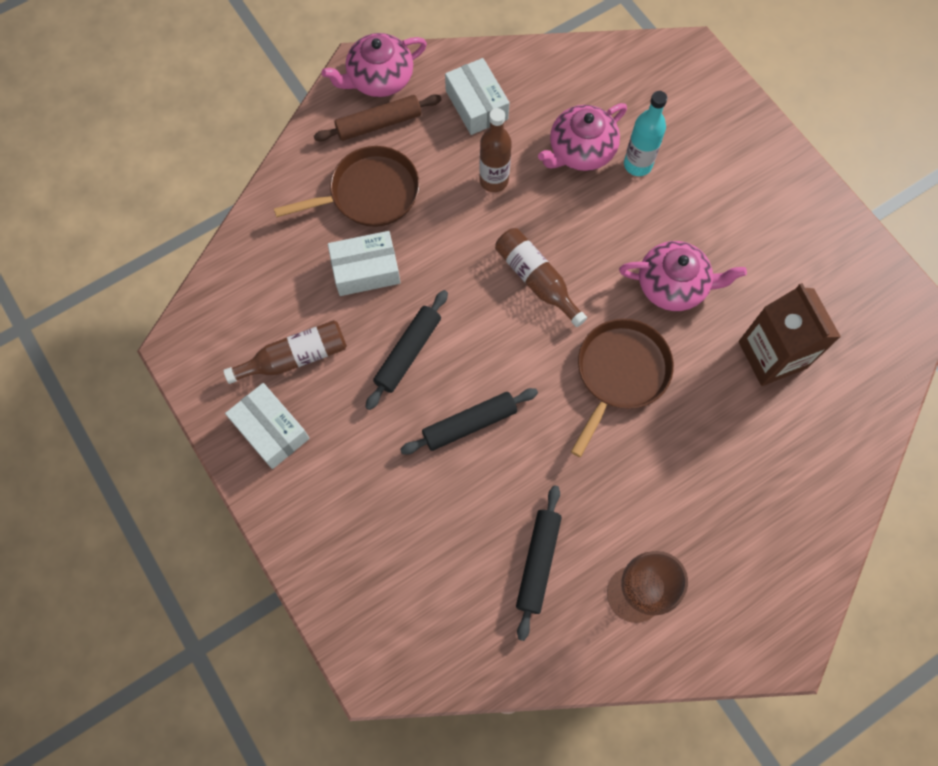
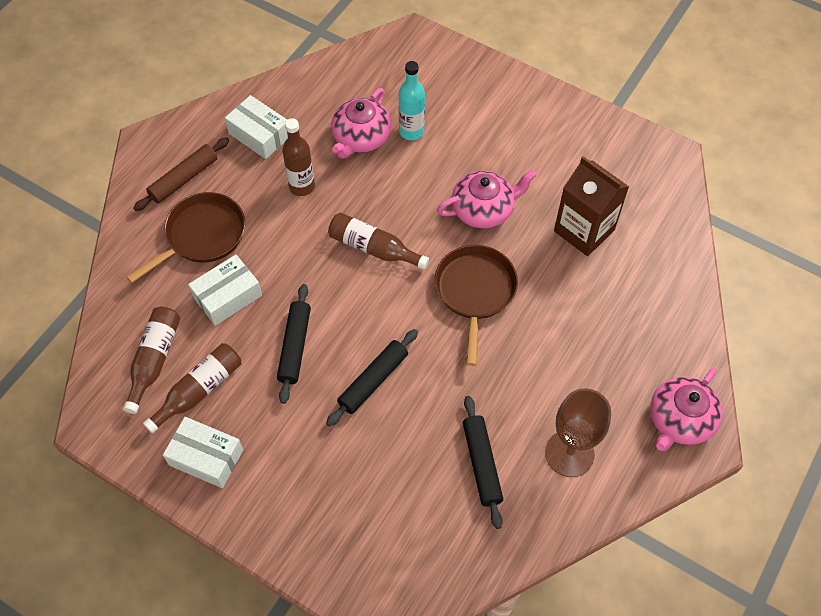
camera: 25 degrees left, 10 degrees down
(266, 307) = (154, 360): none -> brown bottle
(379, 79) = (167, 144): pink teapot -> pink teapot (679, 420)

